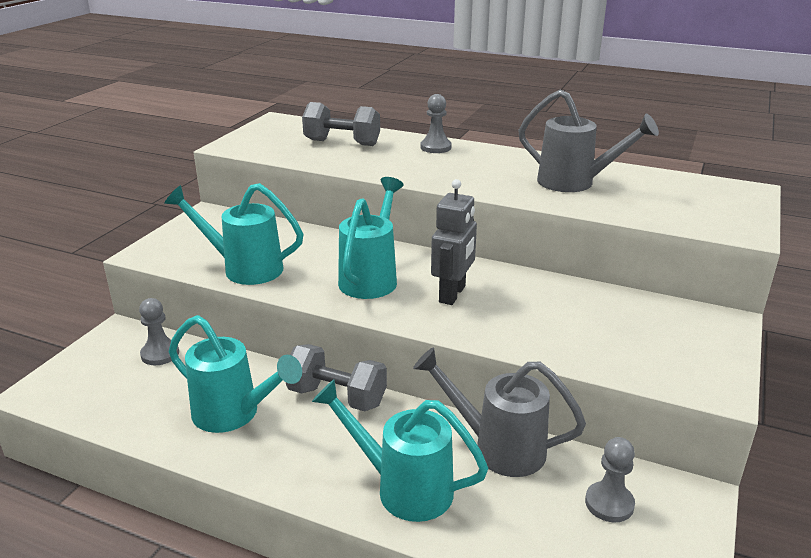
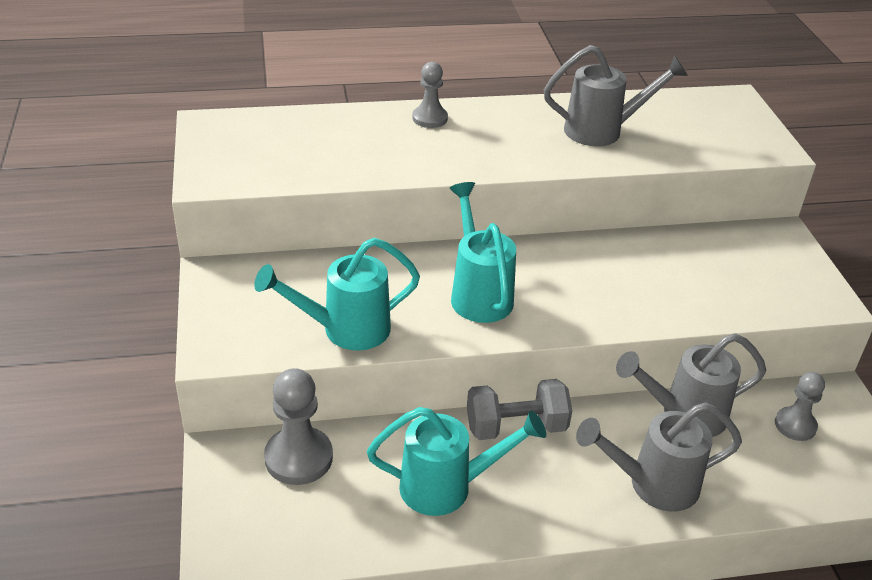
camera: 35 degrees left, 10 degrees up
(160, 354) = (298, 458): grey pawn -> grey pawn, size x1.57
(342, 143) = (327, 139): grey dumbbell -> none
(403, 488) = (652, 484): turquoise watering can -> grey watering can
(452, 294) = (567, 285): grey robot -> none

